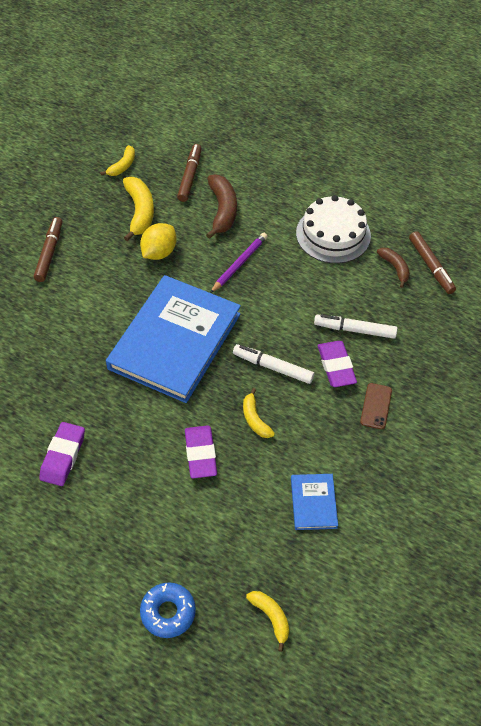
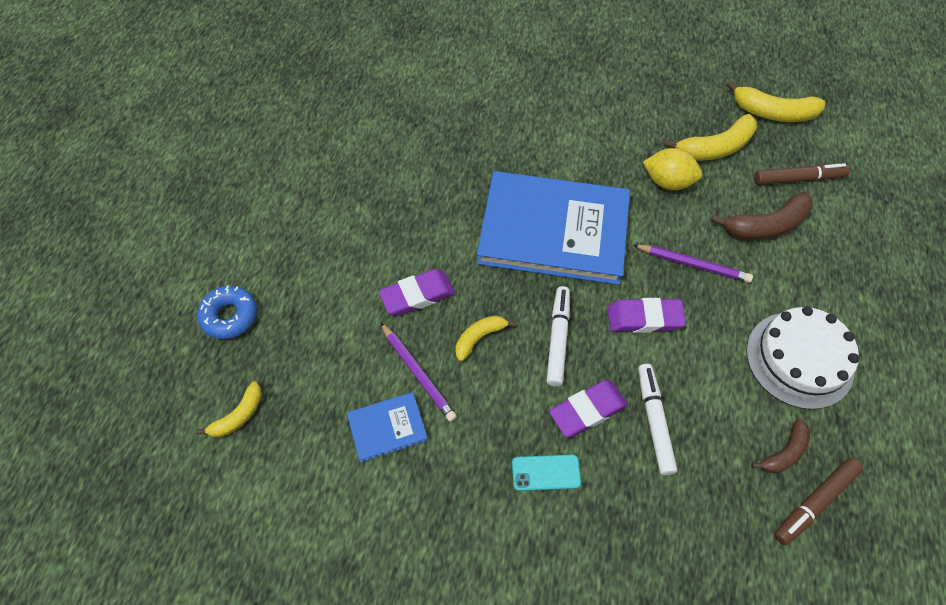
camera: 75 degrees right, 5 degrees up
(49, 253) = (617, 90): brown marker -> none
(63, 456) = (379, 178): purple eraser -> purple eraser (644, 318)
(122, 166) = (773, 113): yellow banana -> yellow banana, size x1.65
(273, 470) = (418, 374): none -> purple pencil
(376, 406) = (546, 472): brown phone -> turquoise phone

